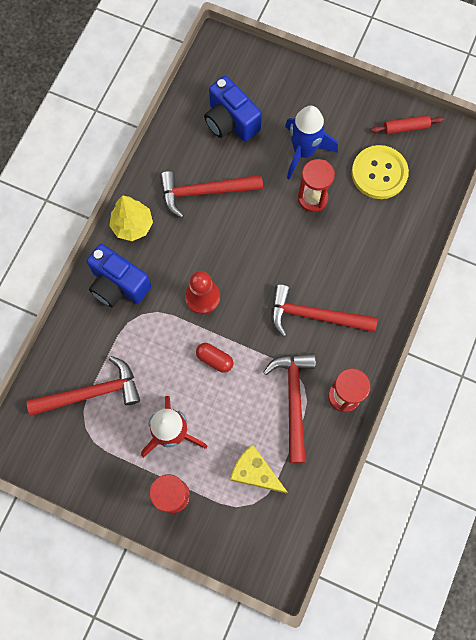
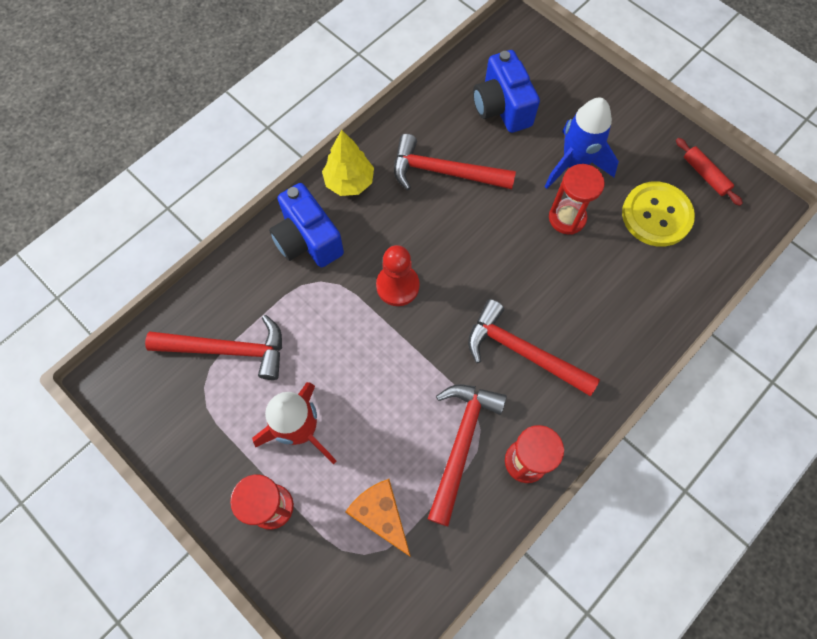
camera: 20 degrees right, 5 degrees down
(214, 359) = (384, 361): red capsule -> none
(255, 472) = (381, 515): yellow cheese -> orange cheese
(406, 127) = (705, 175): red rolling pin -> red rolling pin turned 45 degrees clockwise

